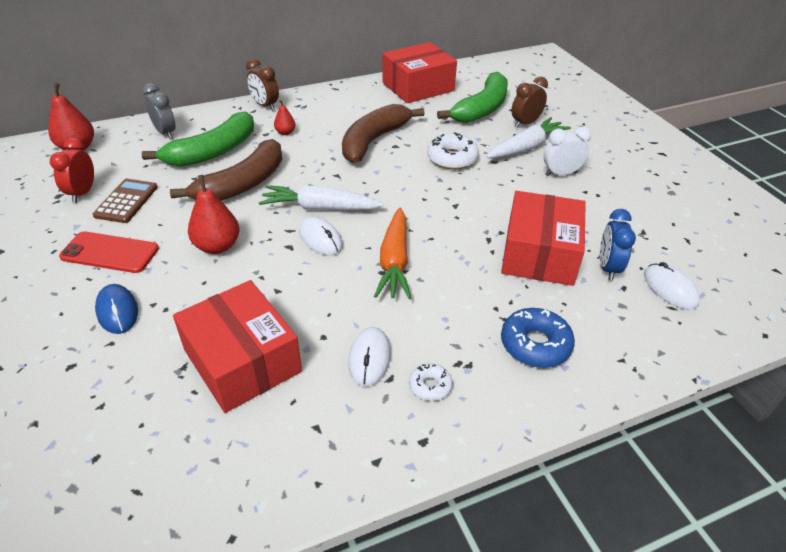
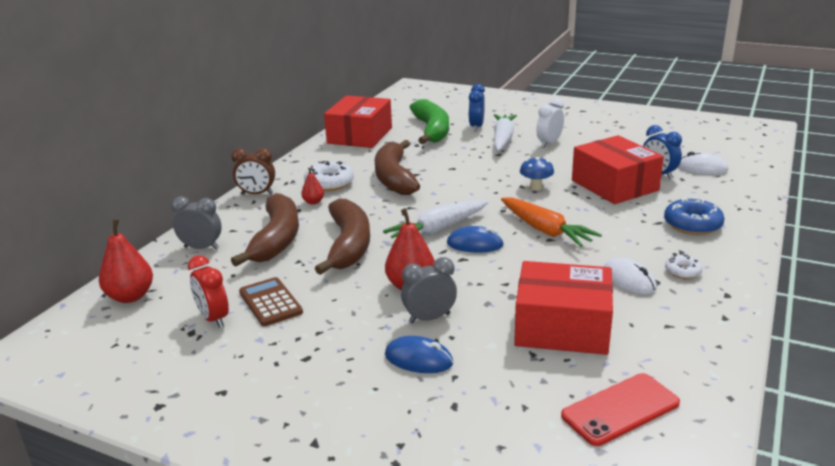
camera: 40 degrees left, 15 degrees down
(110, 253) = (331, 336): red phone -> red phone (620, 409)
(180, 283) = (429, 318): none -> grey clock
(213, 151) = (276, 239): green banana -> brown banana
(320, 239) = (475, 244): white mouse -> blue mouse
(452, 158) = (469, 164): white donut -> white donut (329, 183)
(465, 213) = (536, 187): none -> blue mushroom
(525, 123) = (476, 127): brown clock -> blue clock

